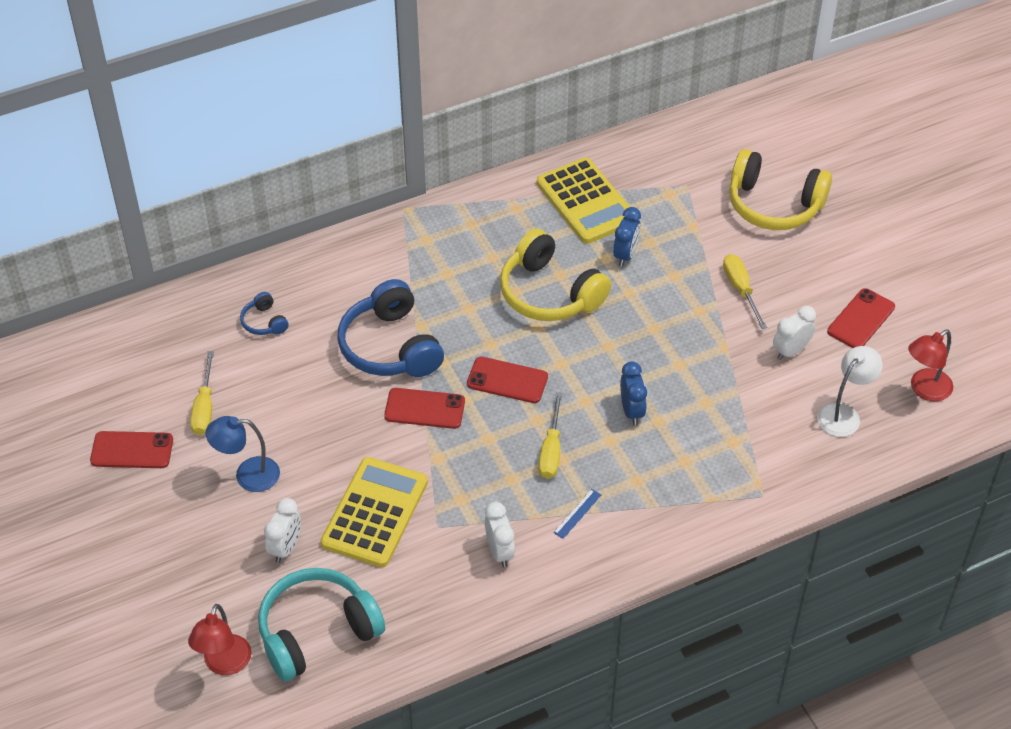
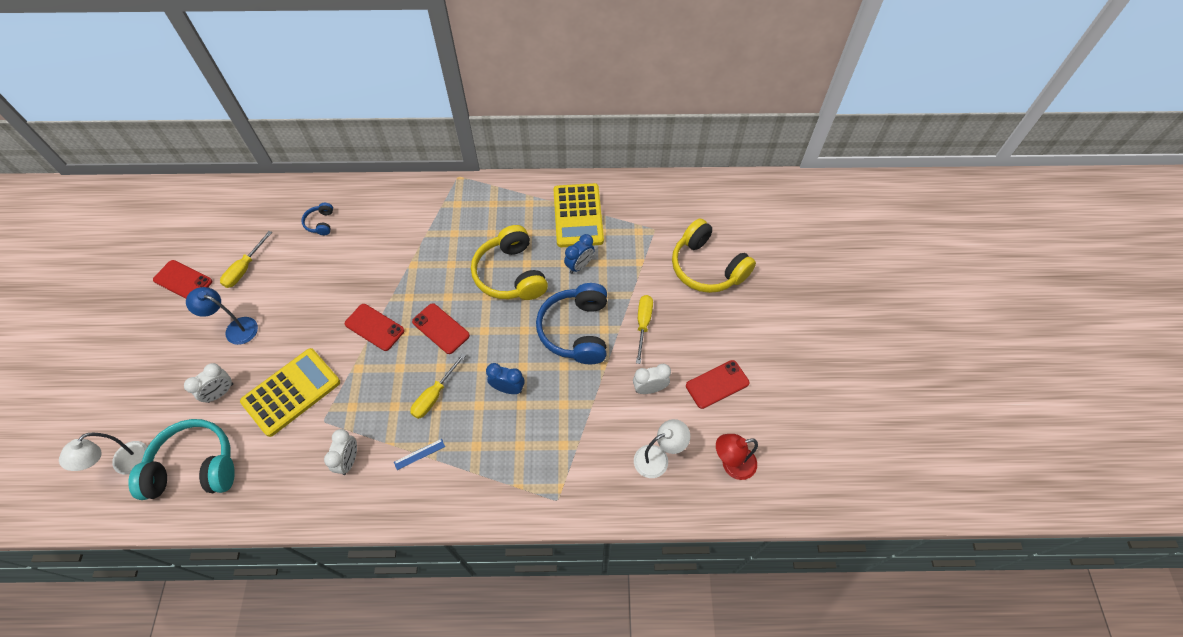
camera: 25 degrees right, 10 degrees up
(224, 664) = (124, 464): red lamp -> white lamp
(390, 347) = (384, 272): blue headphones -> blue headphones (576, 330)
(631, 411) = (508, 388): blue clock -> blue clock turned 90 degrees counterclockwise

